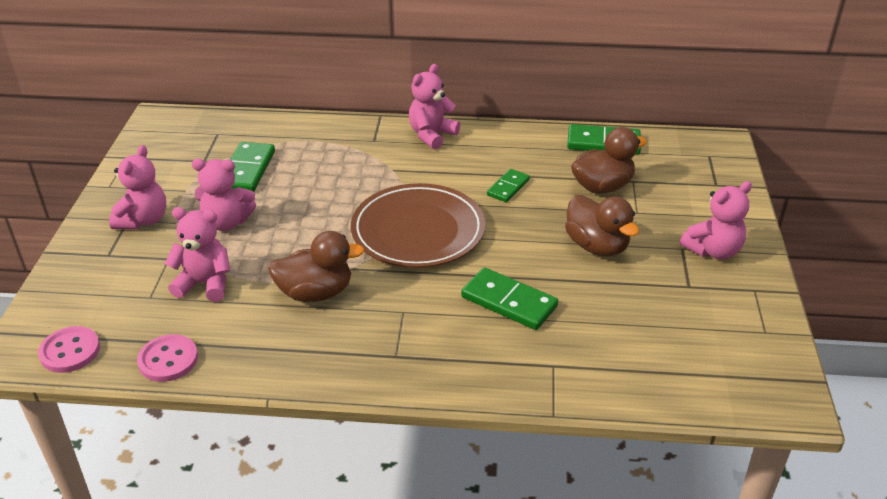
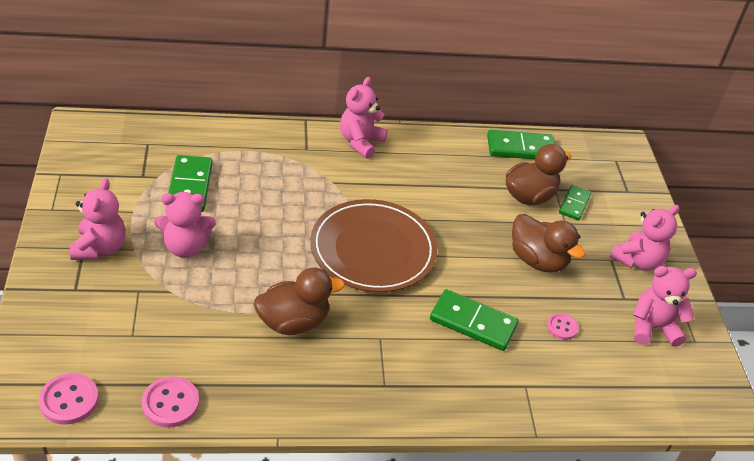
camera: 15 degrees left, 5 degrees up
(205, 284) = (183, 317): pink teddy bear -> pink teddy bear (653, 328)
(508, 187) = (445, 199): green domino -> green domino (574, 204)
(609, 310) = (562, 327): none -> pink button

